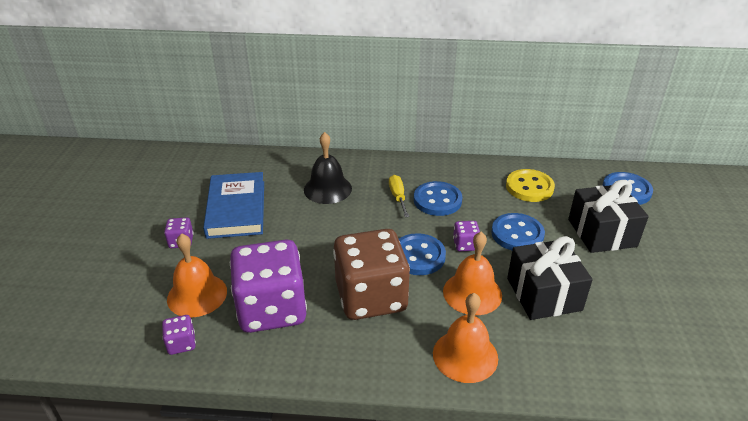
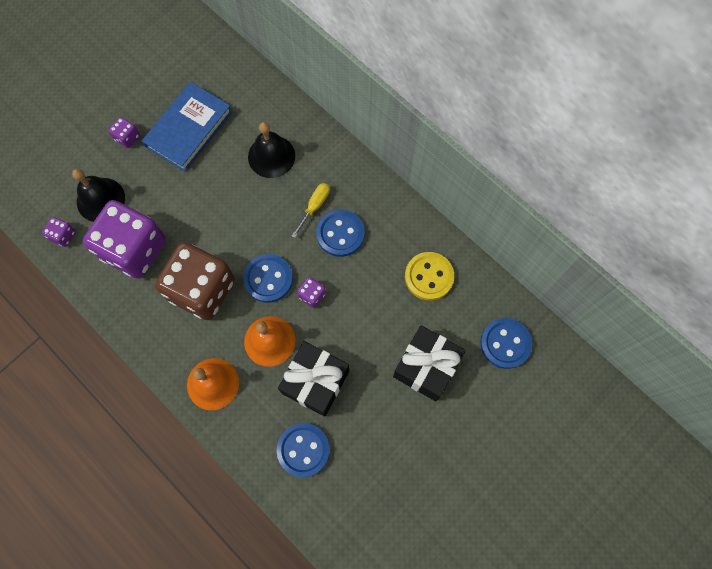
camera: 40 degrees right, 35 degrees up
(197, 295) = (100, 199): orange bell -> black bell
(517, 234) = (361, 316): blue button -> blue button (303, 450)

